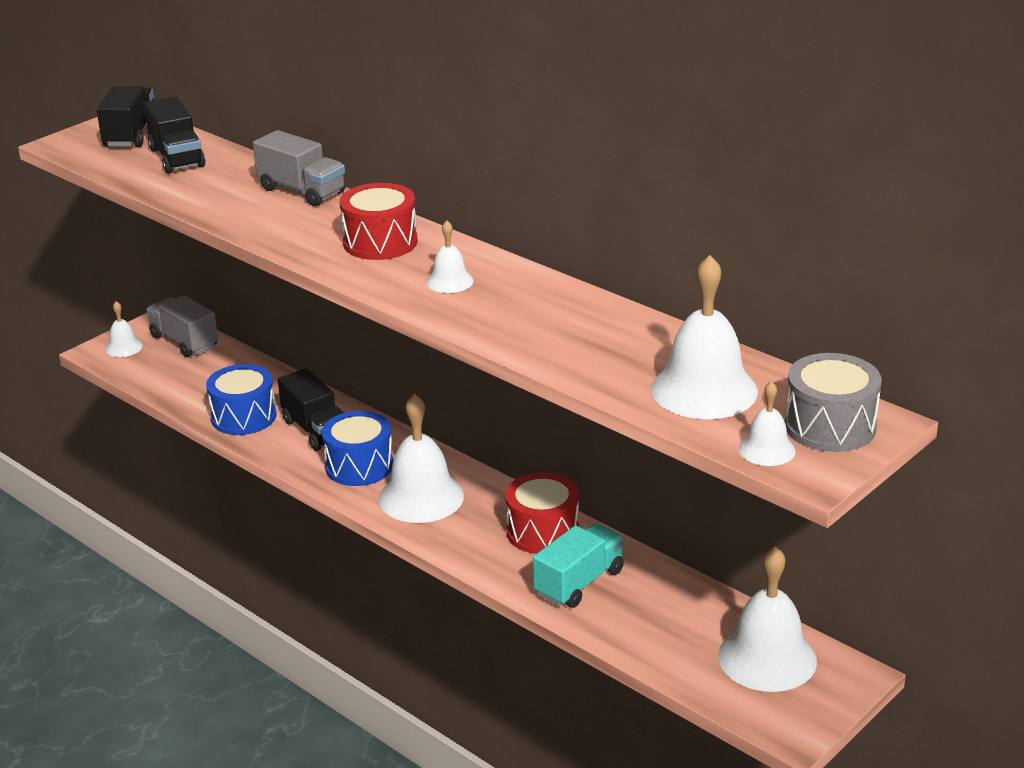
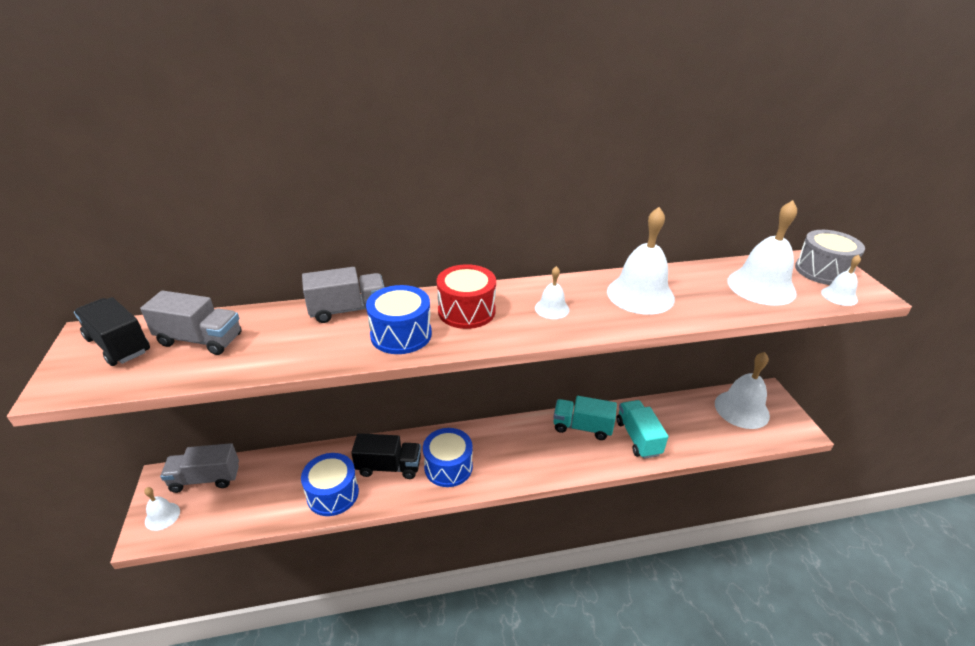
camera: 55 degrees left, 5 degrees up
(176, 158) = (200, 340): black truck -> grey truck
(297, 229) = (401, 334): none -> blue drum
(421, 497) = (506, 457): white bell -> white bell (640, 294)
(542, 531) = (582, 427): red drum -> turquoise truck

